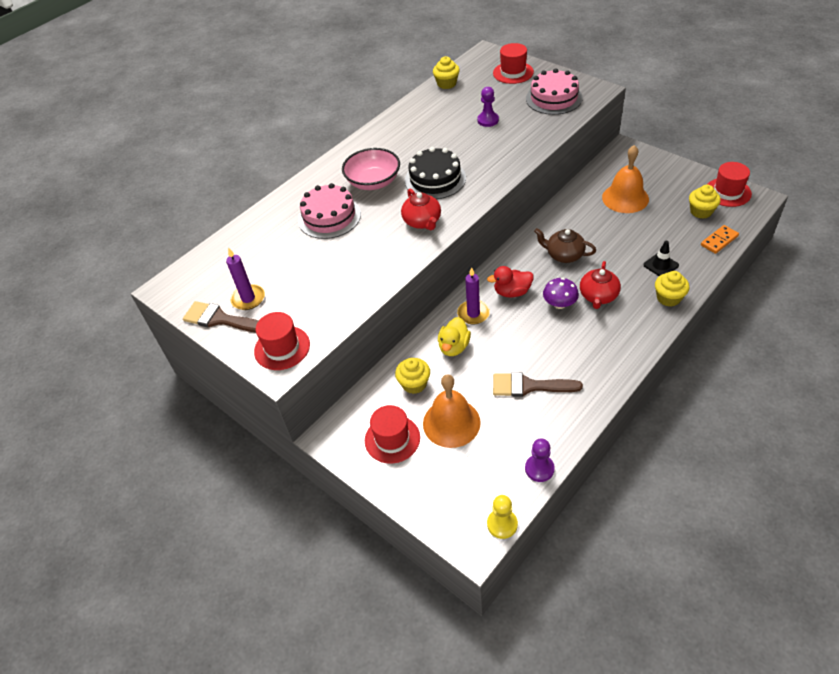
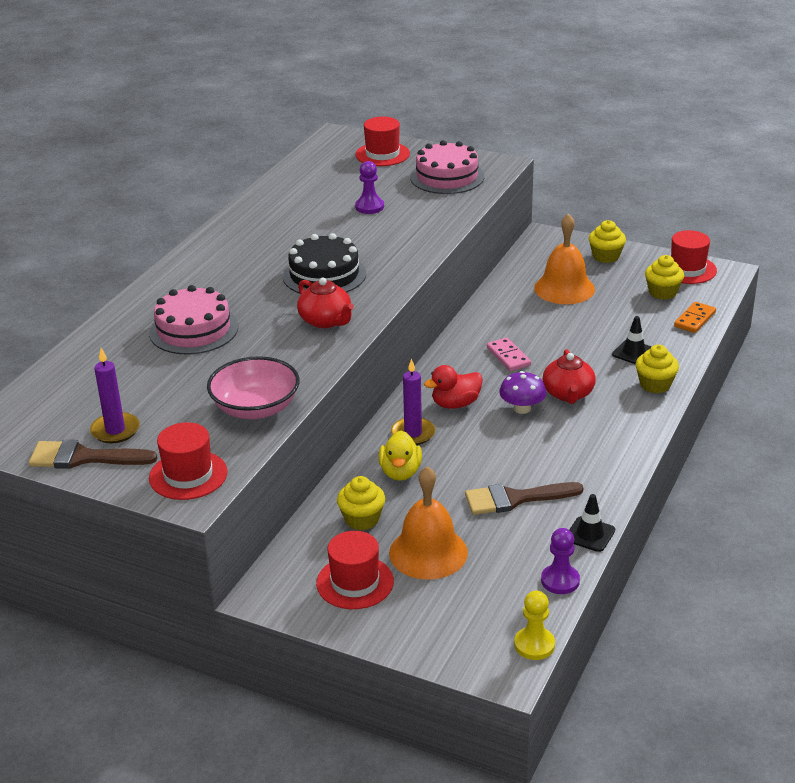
camera: 20 degrees left, 15 degrees down
(373, 182) = (240, 286): pink bowl -> pink bowl (255, 408)
(446, 84) = (297, 173): yellow cupcake -> yellow cupcake (606, 256)
(564, 255) = (508, 356): brown teapot -> pink domino
(575, 430) = (590, 534): none -> black traffic cone

